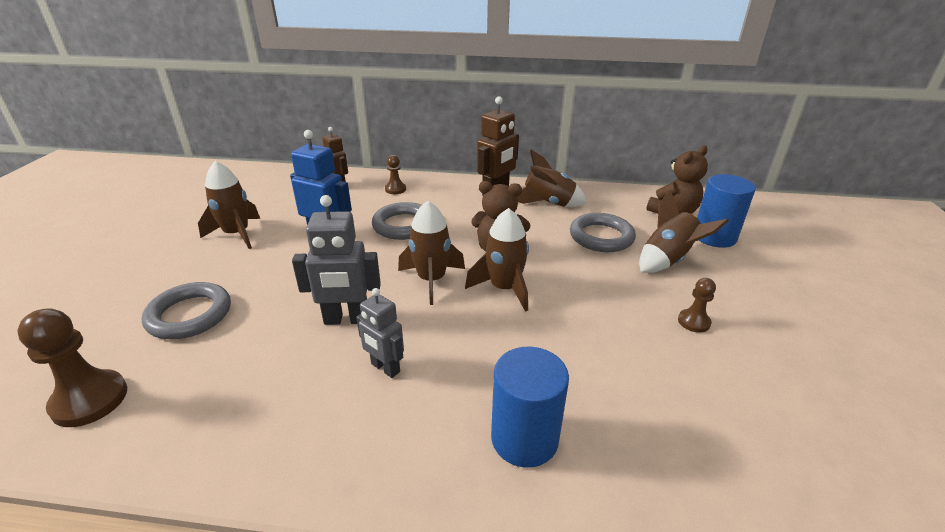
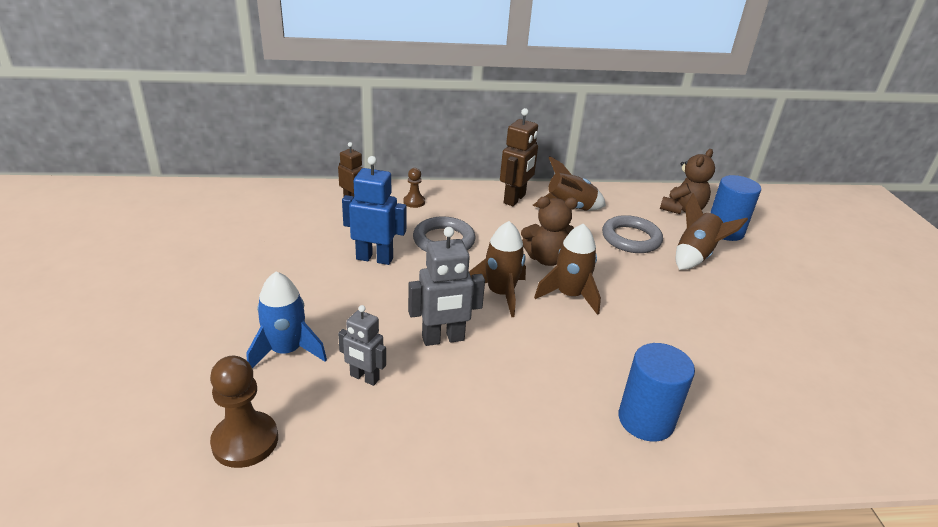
camera: 15 degrees left, 0 degrees up
(189, 315) = (286, 351): grey ring -> blue rocket
(237, 234) = (278, 263): brown rocket -> none
(385, 368) = (503, 378): grey robot -> grey robot (364, 378)
(693, 322) = (735, 309): brown pawn -> none

